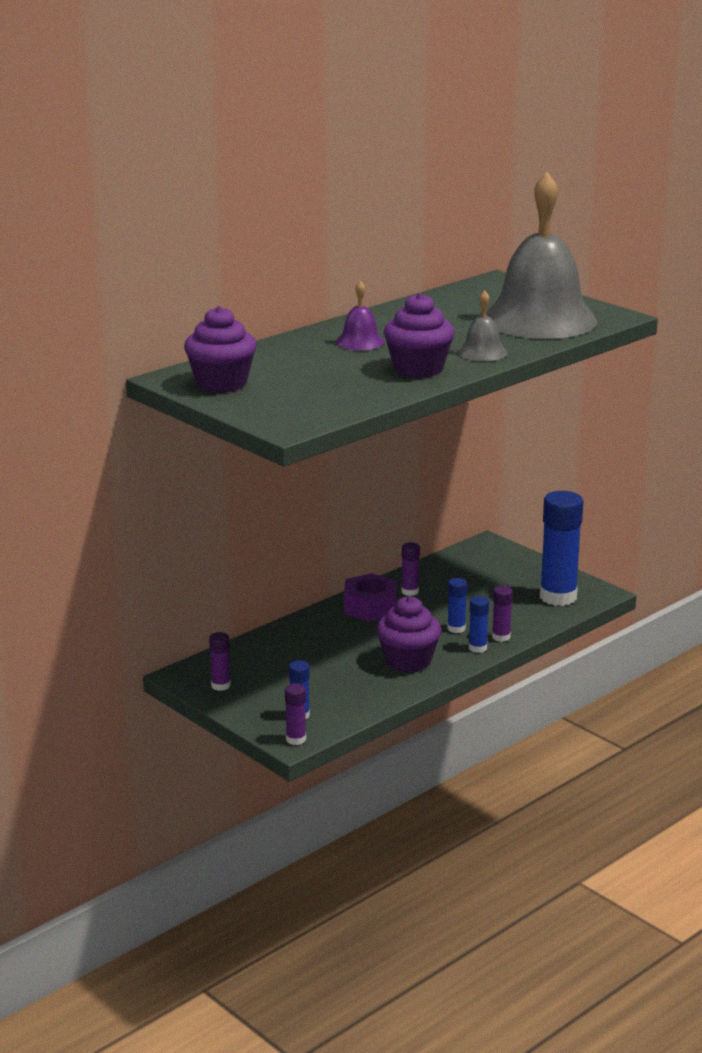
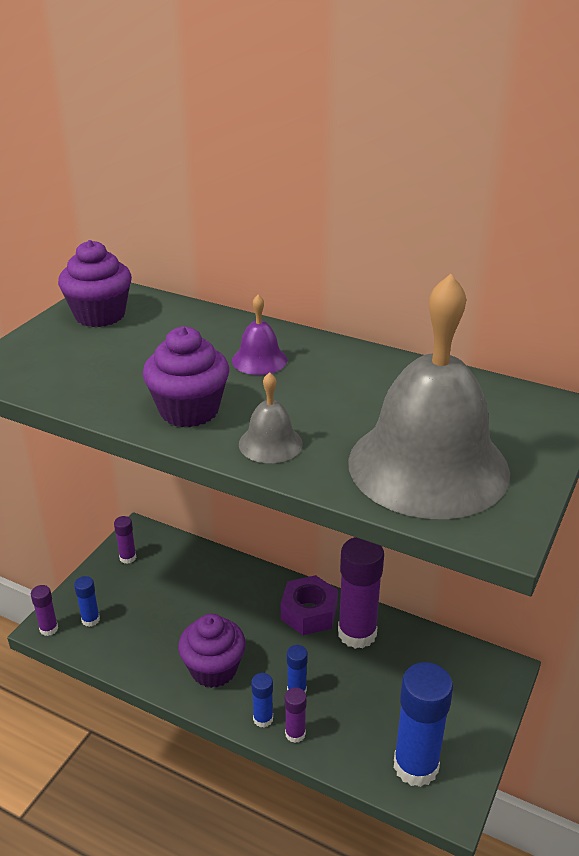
camera: 70 degrees right, 10 degrees up
(410, 591) = (357, 633): purple glue stick -> purple glue stick, size x2.12

